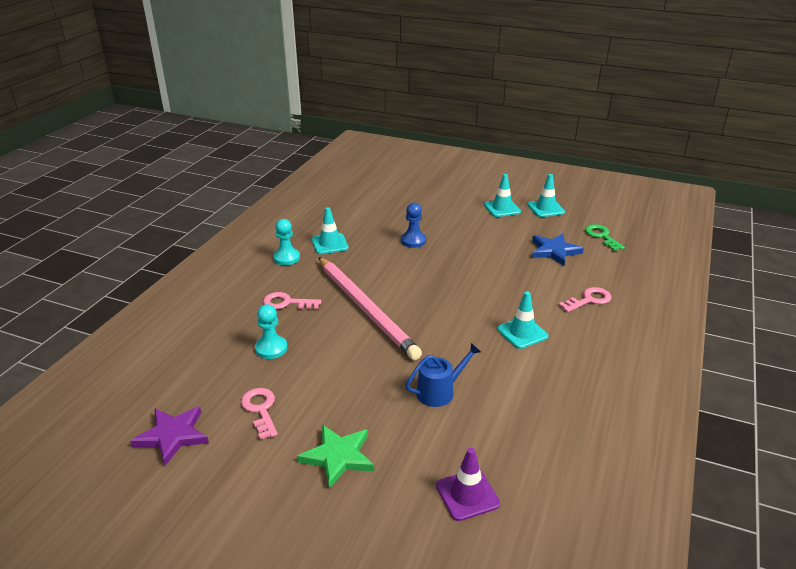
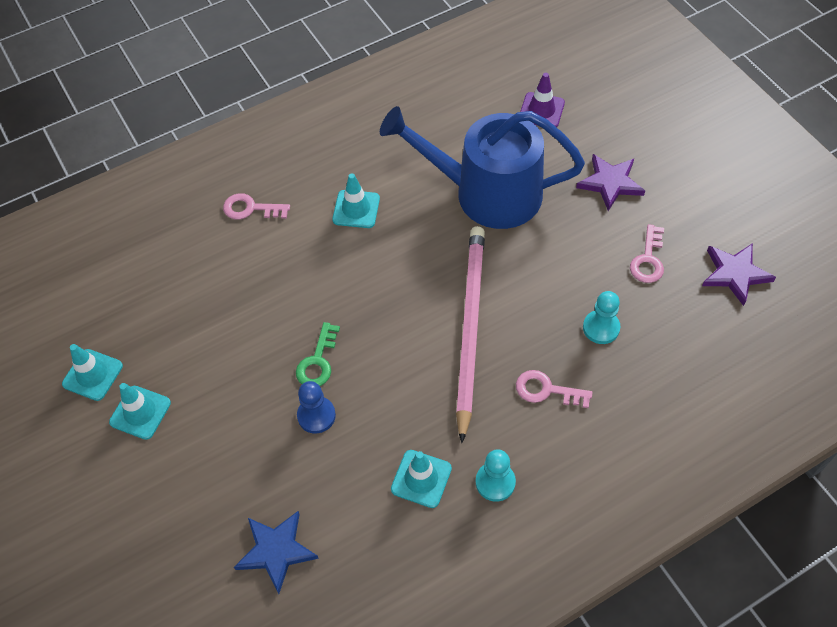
camera: 140 degrees left, 25 degrees up
(286, 303) = (546, 390): pink key -> pink key turned 150 degrees clockwise
(338, 457) = (610, 183): green star -> purple star
(439, 392) = (487, 193): blue watering can -> blue watering can, size x2.35
(554, 251) = (189, 292): blue star -> blue star (276, 551)
(601, 236) = (109, 283): green key -> green key (317, 361)

